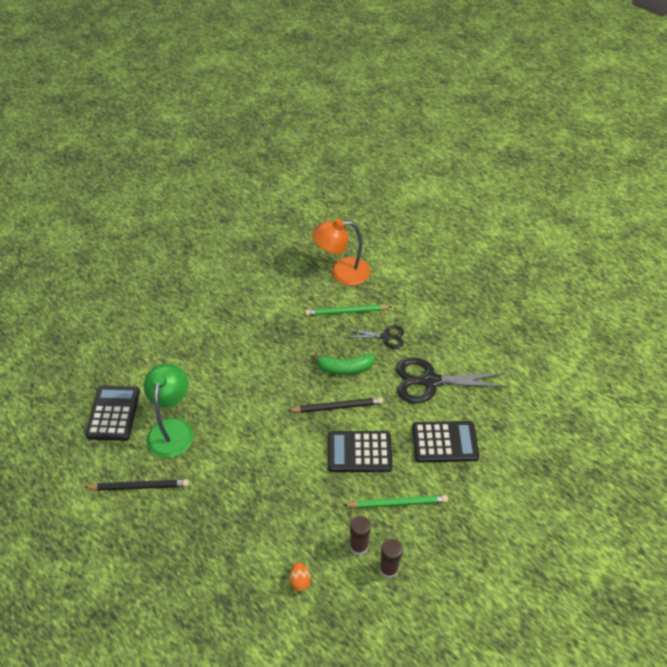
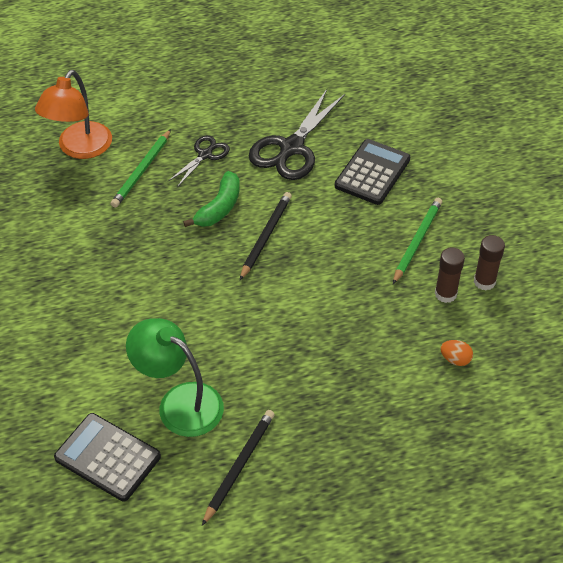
camera: 60 degrees left, 0 degrees up
(359, 452) = (336, 244): black calculator -> none

